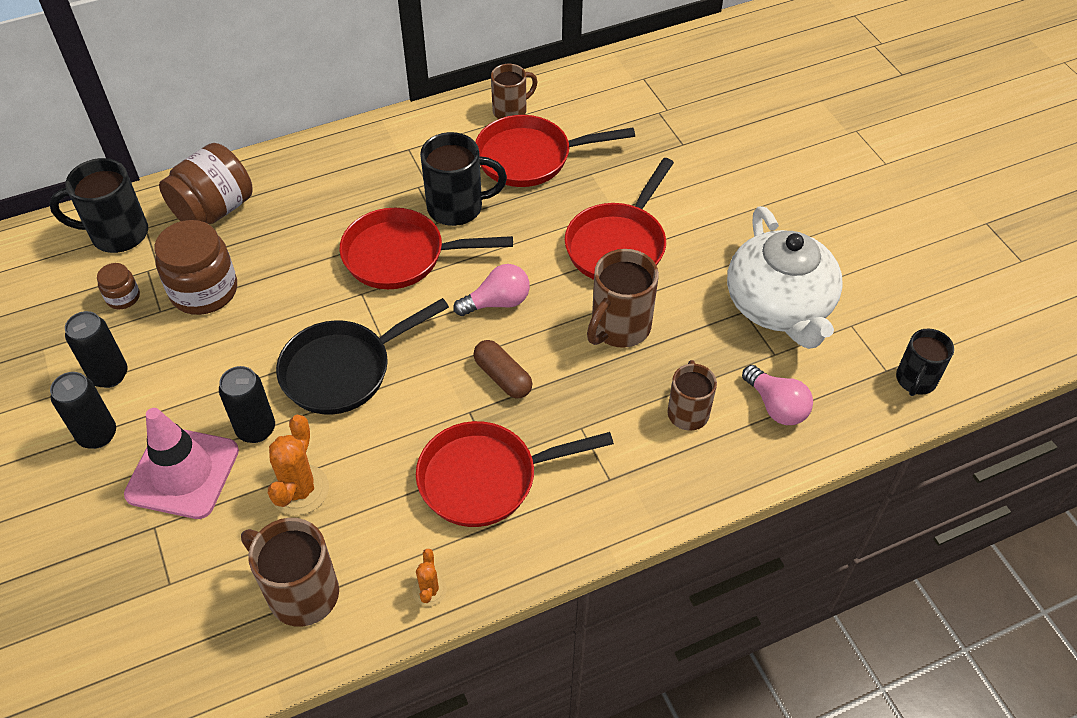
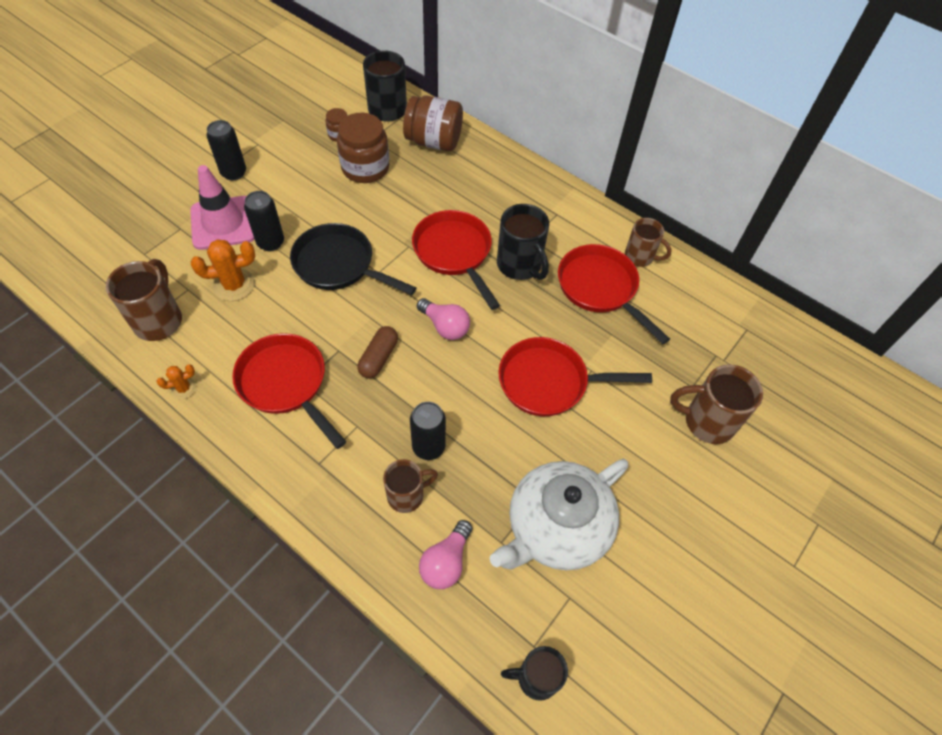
camera: 60 degrees right, 5 degrees up
(109, 375) = (278, 157): black can -> black can (428, 447)
(619, 328) = (465, 415): brown mug -> brown mug (707, 421)

